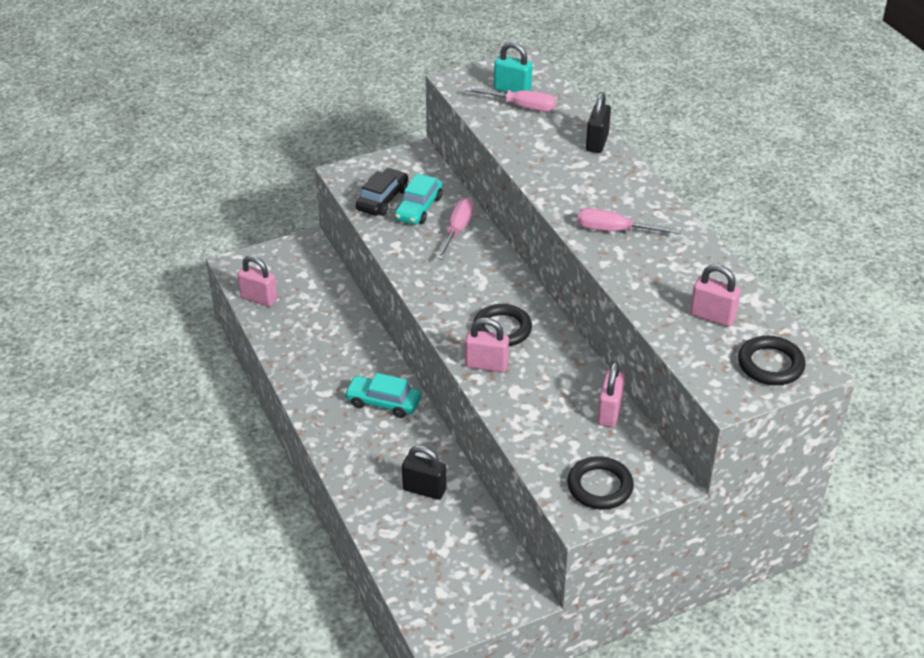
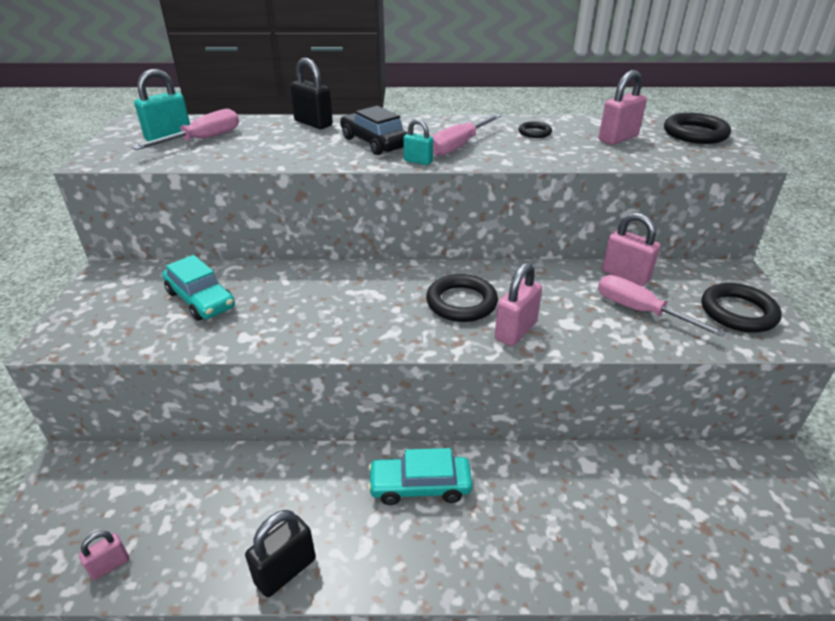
camera: 65 degrees left, 5 degrees down
(259, 298) = (110, 565): pink padlock -> pink padlock, size x0.60
(382, 199) = (150, 322): black car -> black car (375, 142)
(383, 402) = (420, 486): turquoise car -> turquoise car turned 45 degrees clockwise
(424, 490) = (590, 497): black padlock -> black padlock (285, 571)
(457, 230) = (270, 284): pink screwdriver -> pink screwdriver (640, 311)
(567, 218) = (418, 161): none -> turquoise padlock
(683, 265) = (534, 132): none -> black ring

